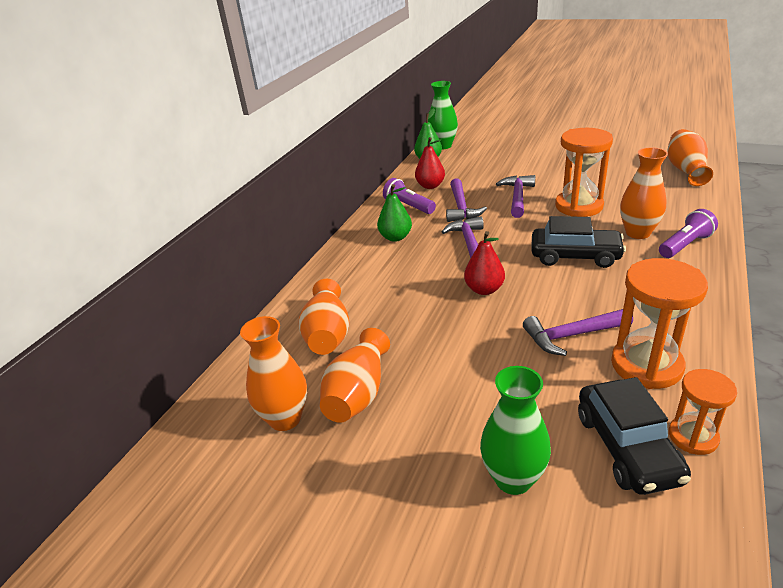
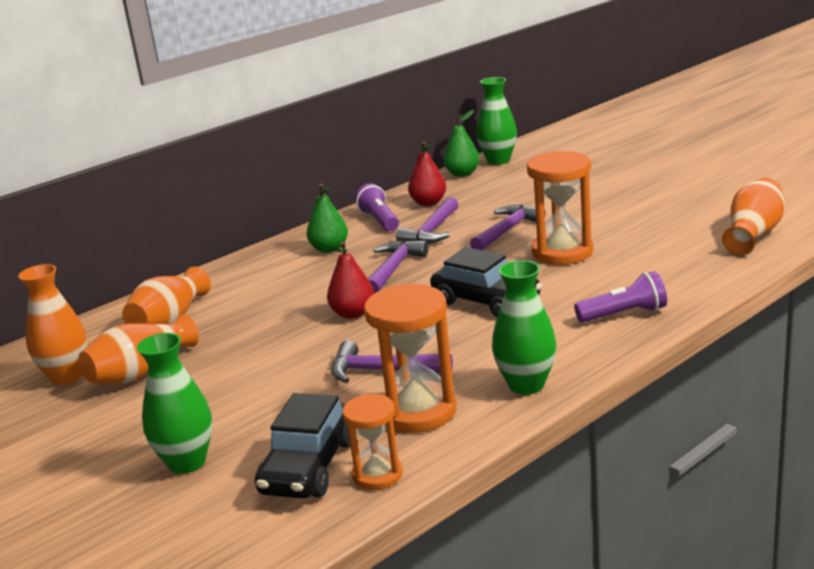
camera: 25 degrees right, 10 degrees down
(637, 233) = (588, 292): orange vase -> none
(696, 319) = (526, 385): none -> green vase

